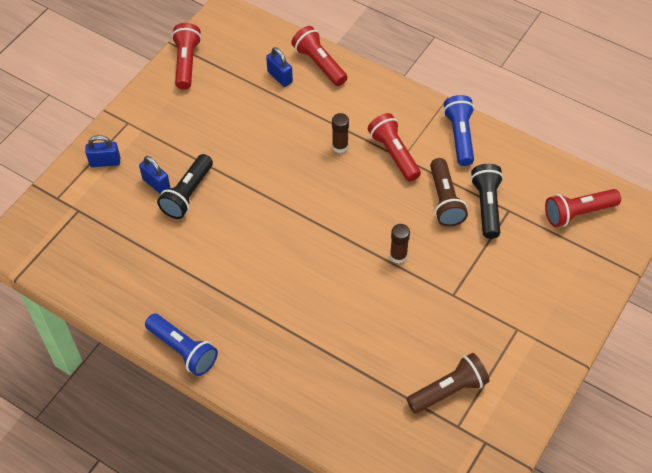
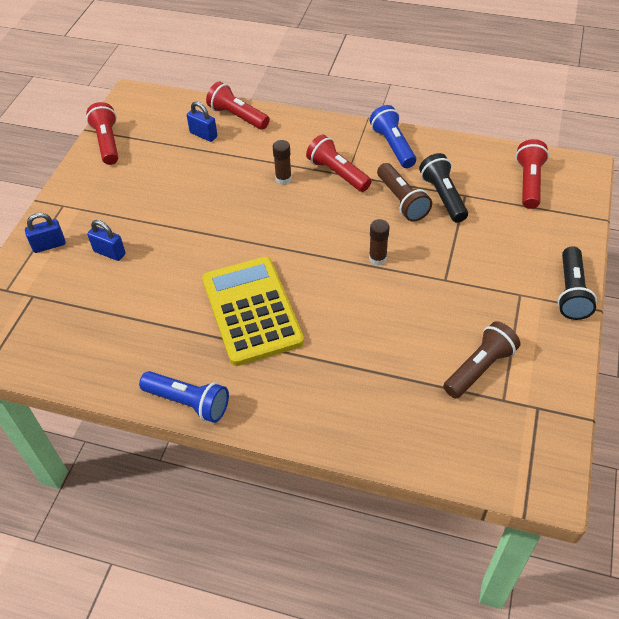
camera: 15 degrees left, 5 degrees down
(188, 194) = (145, 254): black flashlight -> black flashlight (571, 292)
(265, 277) = (252, 310): none -> yellow calculator
(578, 213) = (529, 182): red flashlight -> red flashlight turned 135 degrees clockwise

